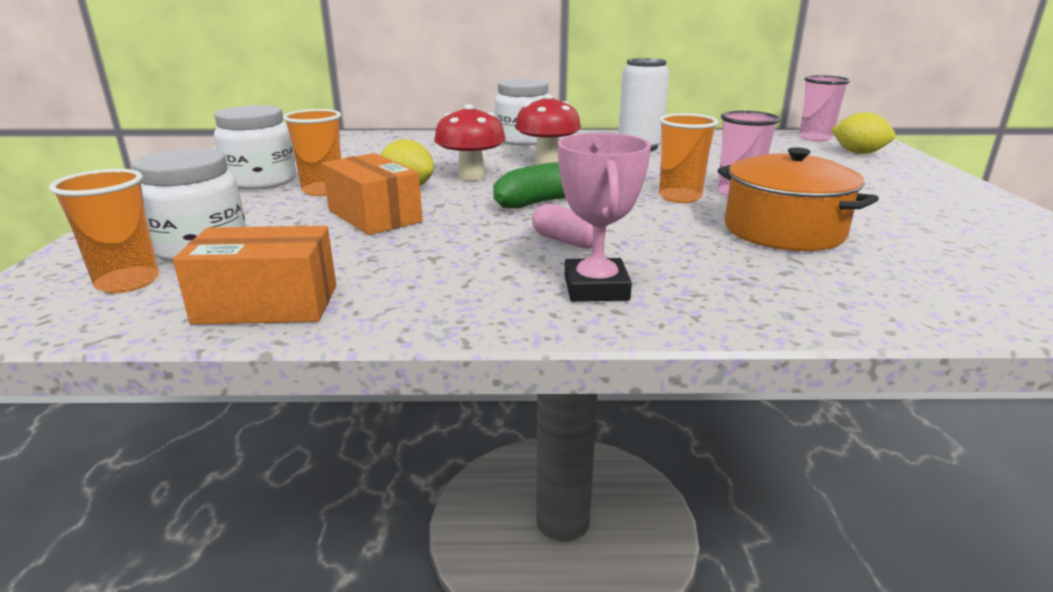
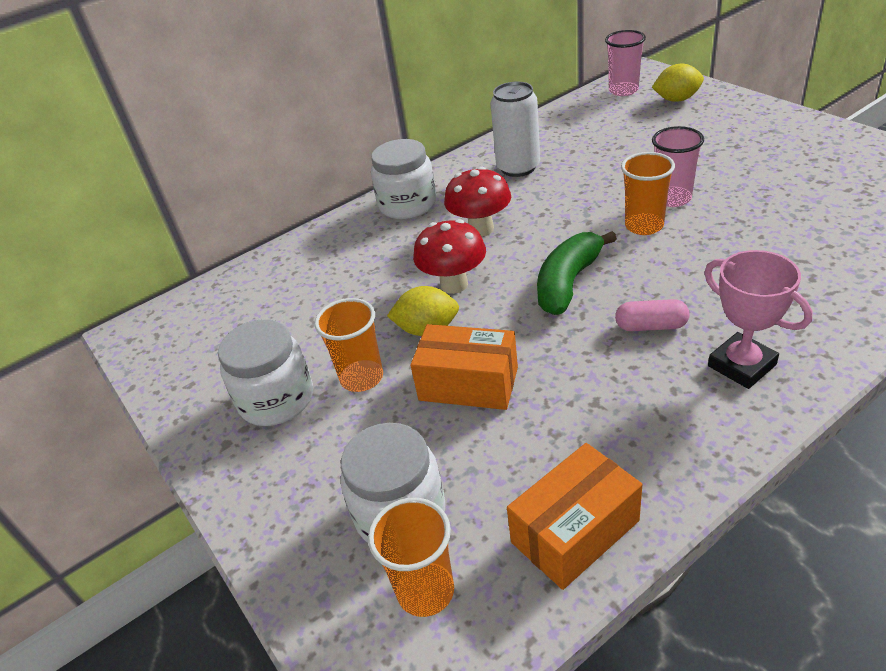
camera: 30 degrees left, 15 degrees up
(783, 230) = (756, 231): orange pot -> none

